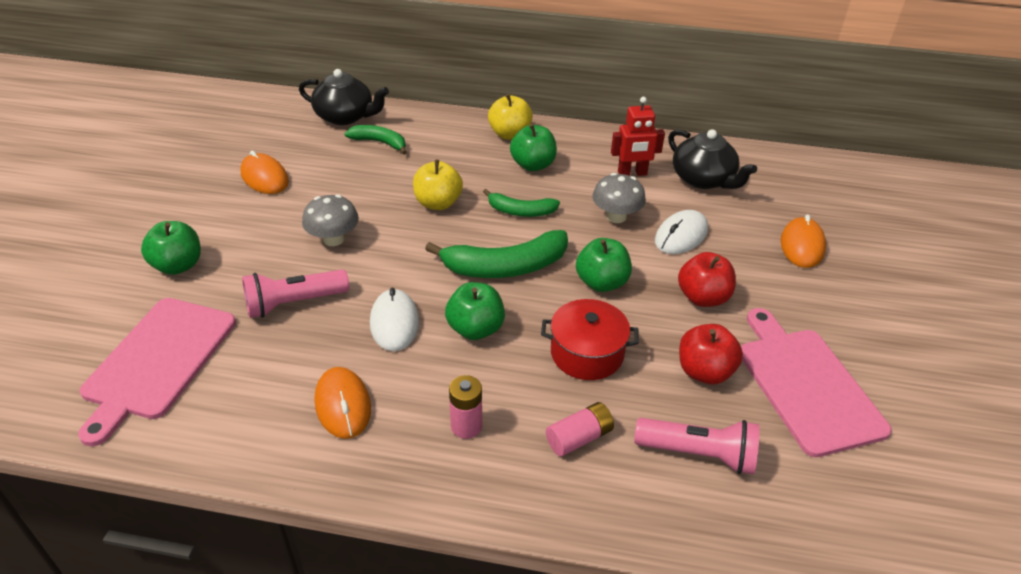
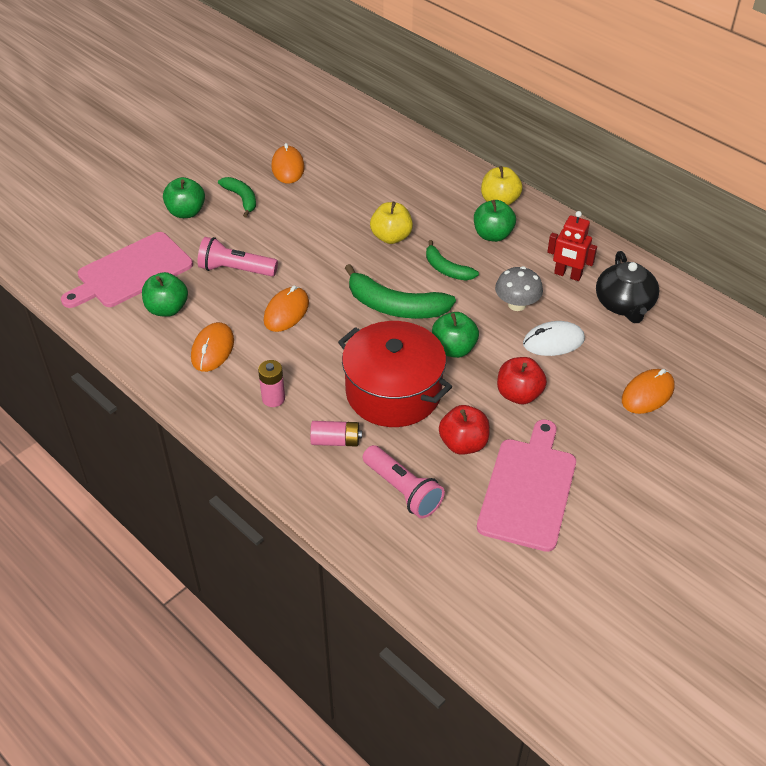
camera: 35 degrees right, 5 degrees up
(333, 239) = (296, 234): grey mushroom -> none
(345, 116) = (385, 137): black teapot -> none
(379, 142) = (391, 170): green banana -> green banana (241, 198)
(394, 323) = (286, 312): white mouse -> orange mouse
(475, 329) = (335, 340): green apple -> green apple (167, 309)
(587, 353) = (393, 392): red pot -> red pot, size x1.62

